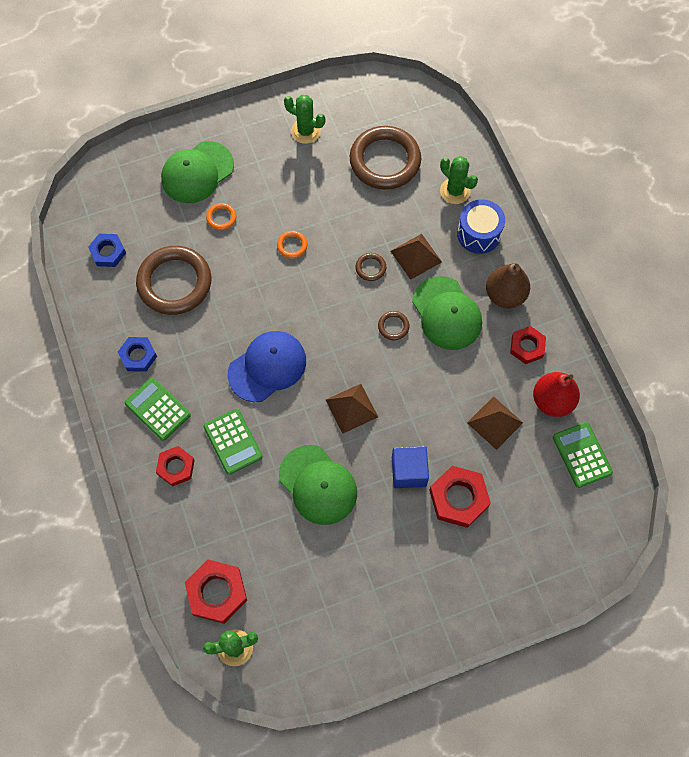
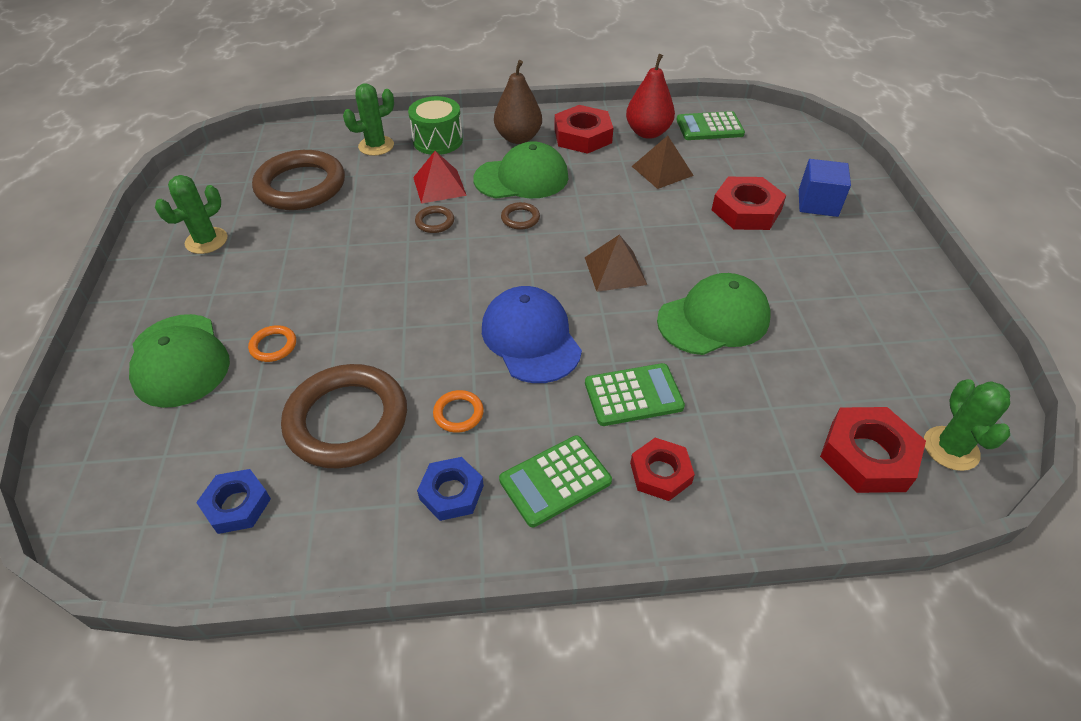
camera: 75 degrees left, 20 degrees down
(292, 245) = (363, 282): orange ring -> orange ring (458, 413)
(409, 471) = (708, 240): blue cube -> blue cube (818, 203)
(416, 256) = (439, 186): brown pyramid -> red pyramid
(479, 234) = (438, 140): blue drum -> green drum
(527, 347) = (582, 136): red nut -> red nut, size x1.54

